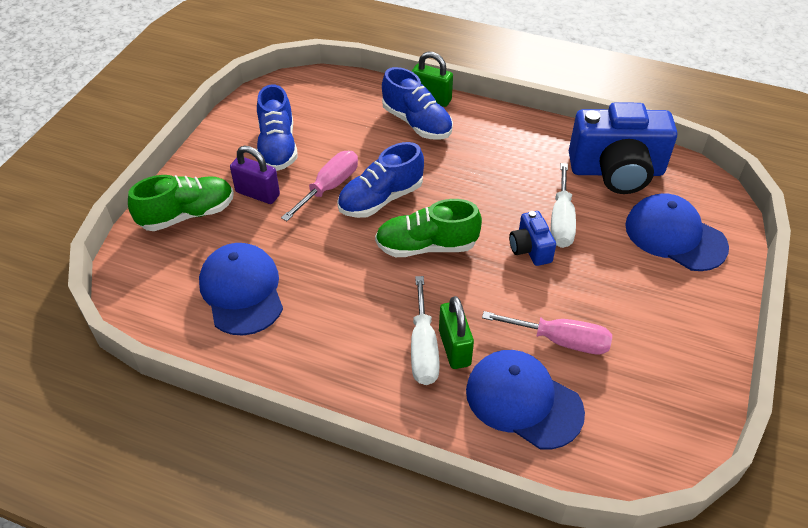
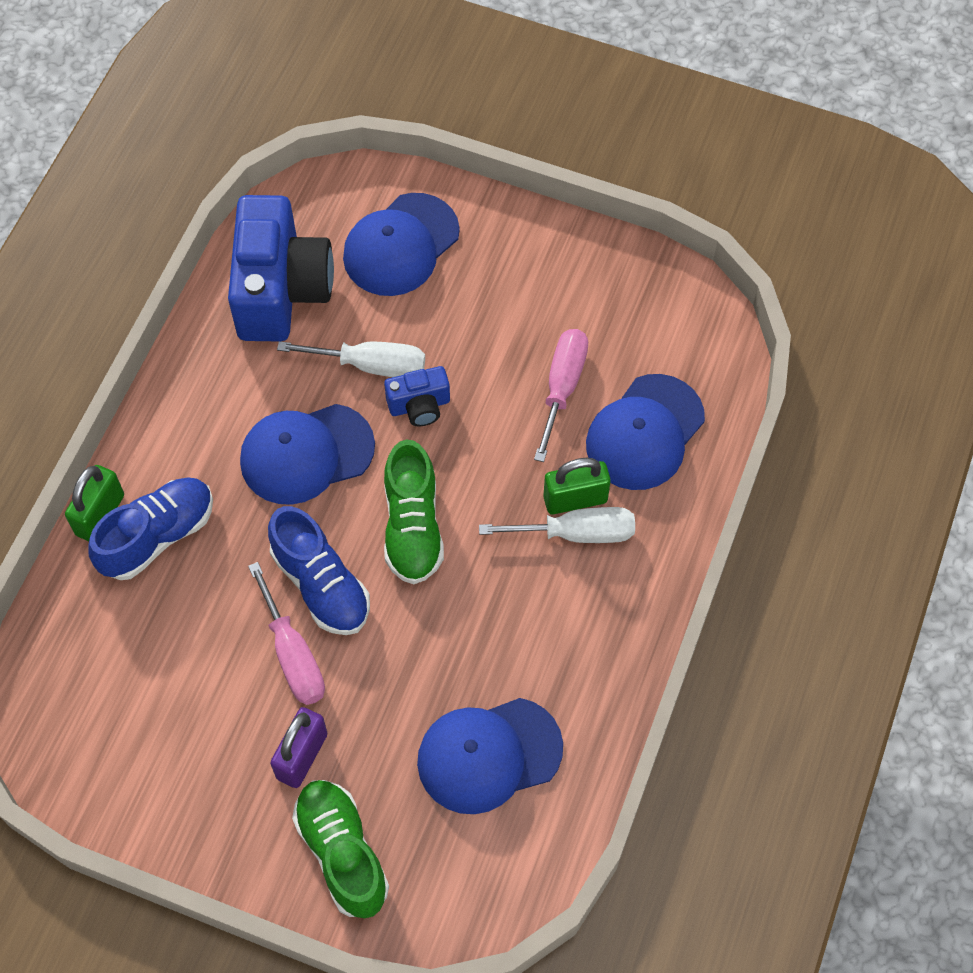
camera: 90 degrees left, 15 degrees up
(277, 147) = (198, 737): blue shoe -> none
(329, 187) = (293, 655): pink screwdriver -> pink screwdriver turned 150 degrees counterclockwise
(482, 189) = (306, 454): none -> blue cap

